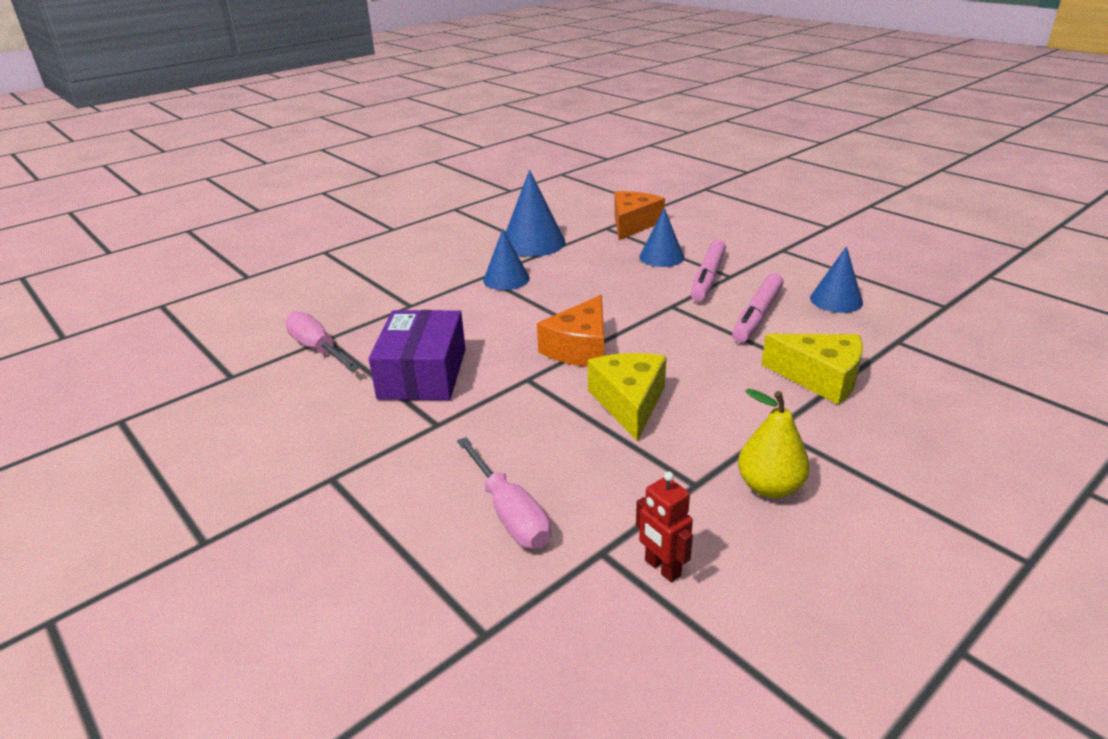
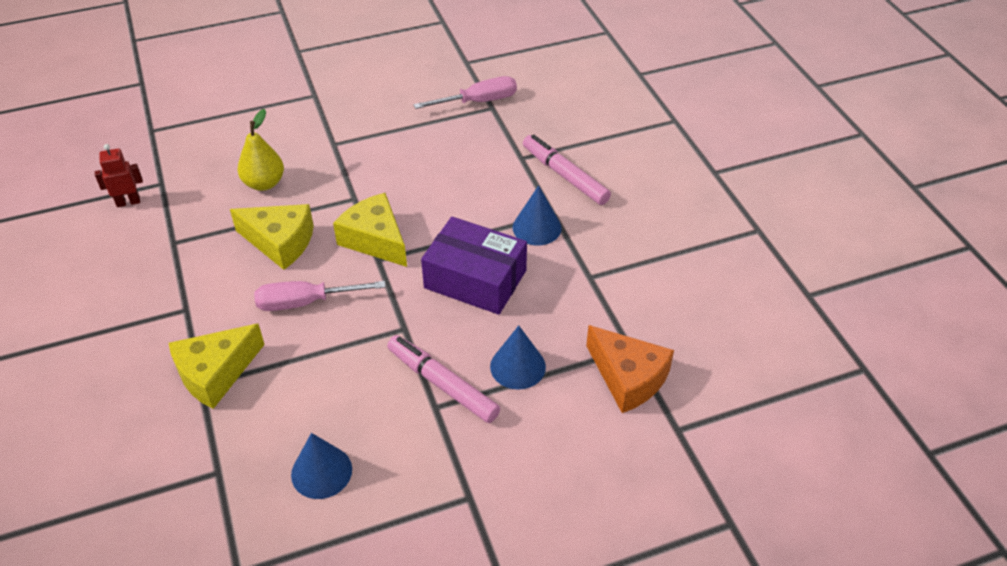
camera: 110 degrees right, 15 degrees up
(422, 373) = (402, 147): purple box -> purple box (475, 279)
(510, 513) = (222, 156): pink screwdriver -> pink screwdriver (305, 302)
(533, 243) = (617, 270): blue cone -> none
(580, 348) = (375, 239): orange cheese -> yellow cheese
(757, 315) = (340, 385): pink marker -> pink marker (565, 176)
(769, 487) = (139, 276): yellow pear -> yellow pear (264, 183)

